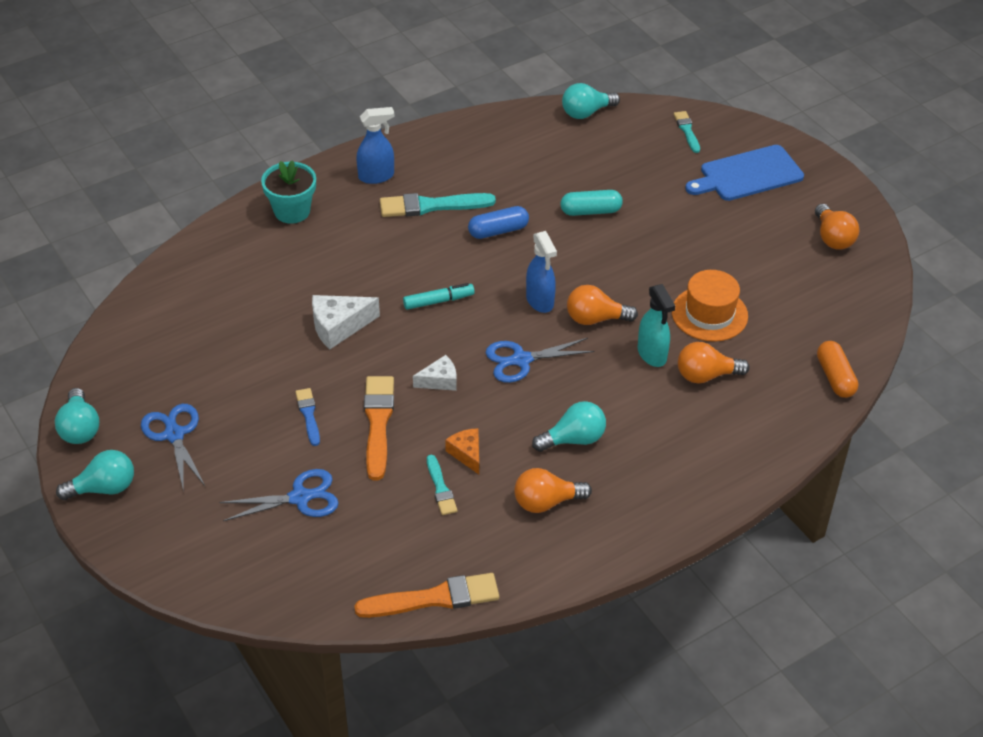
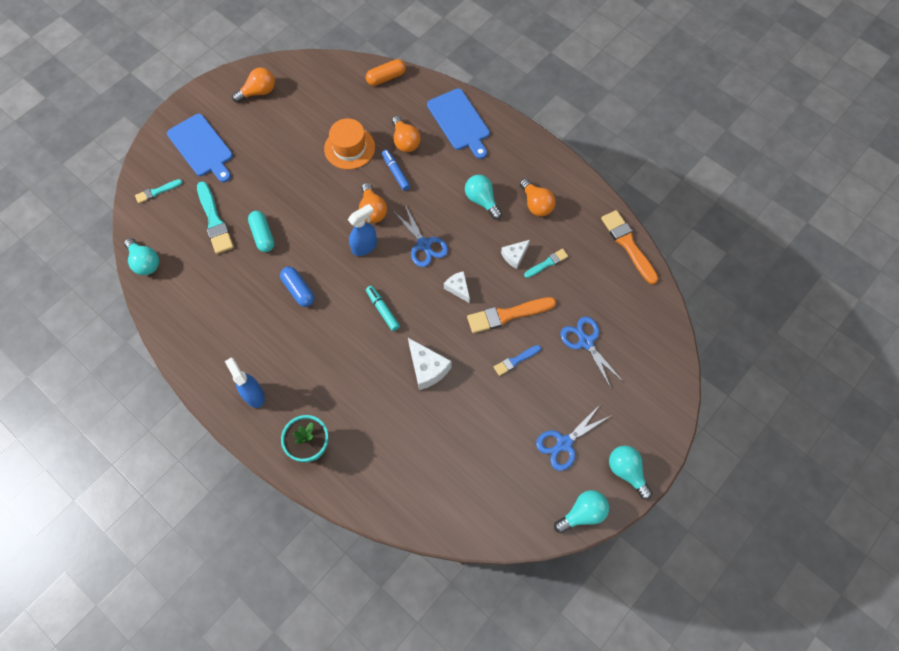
camera: 105 degrees left, 20 degrees up
(431, 206) = (281, 343): turquoise brush -> turquoise brush (214, 221)
(467, 454) = (514, 256): orange cheese -> white cheese
(652, 354) = (396, 172): turquoise spray bottle -> blue marker
(728, 446) = (459, 122): none -> blue cutting board

